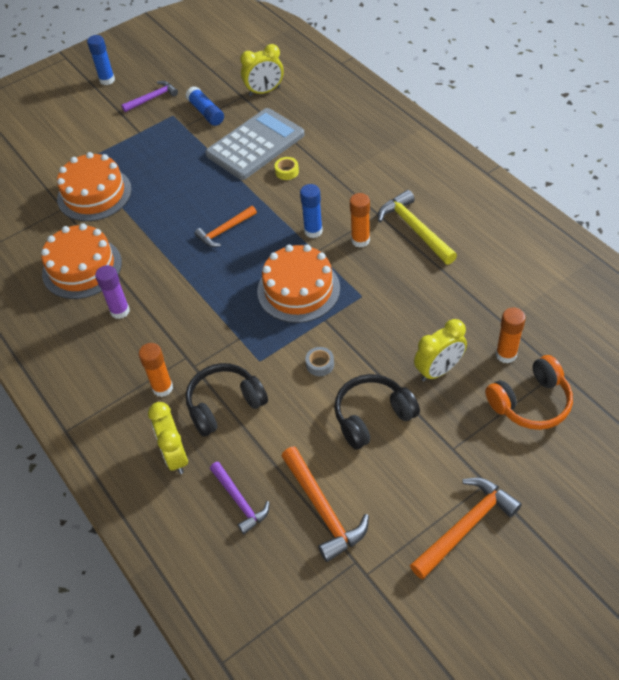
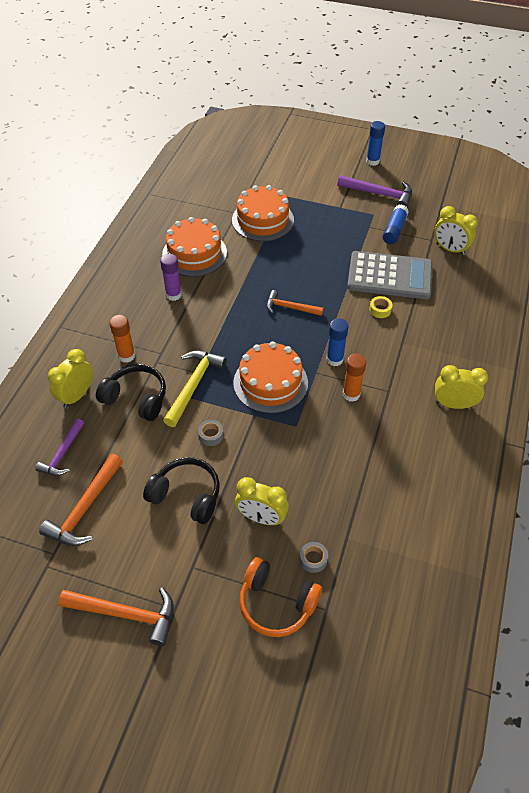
camera: 50 degrees right, 0 degrees up
(152, 98) = (379, 194): purple hammer -> purple hammer, size x1.50
(415, 229) = (394, 424): yellow hammer -> yellow hammer (193, 385)
(426, 181) = (453, 404): none -> yellow clock
(506, 354) = (313, 559): orange glue stick -> grey tape

